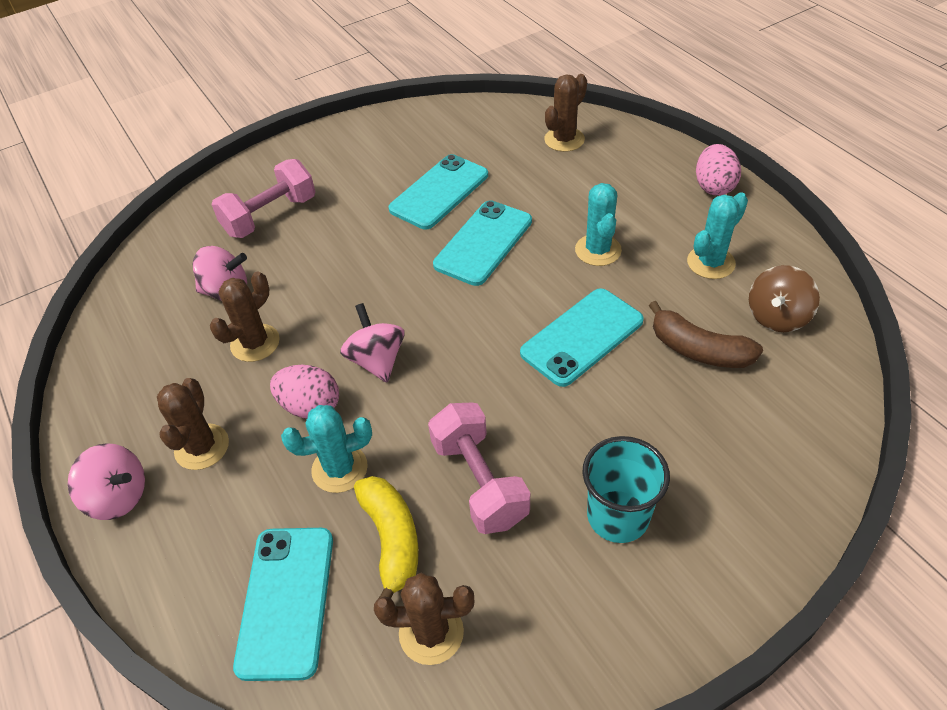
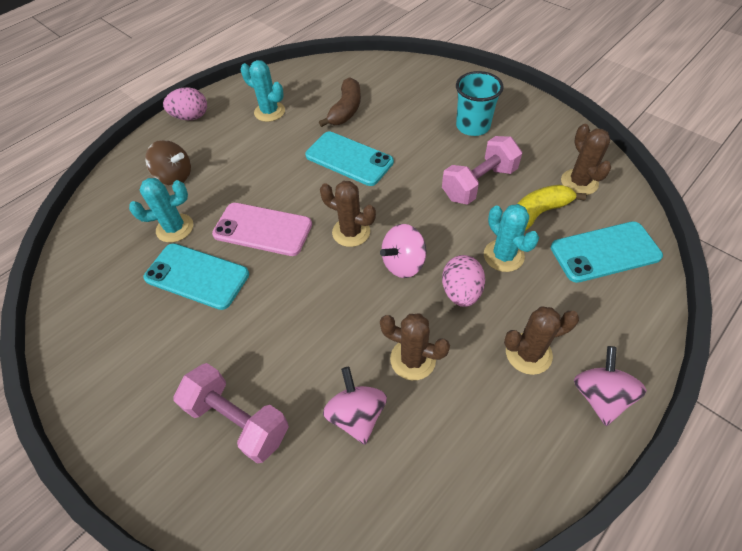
camera: 105 degrees left, 5 degrees up
(483, 243) = (263, 229): turquoise phone -> pink phone
(564, 139) = (125, 204): brown cactus -> brown cactus (351, 232)
(598, 250) = (264, 164): turquoise cactus -> turquoise cactus (175, 228)
(777, 317) = (312, 84): brown spinning top -> brown spinning top (175, 177)

